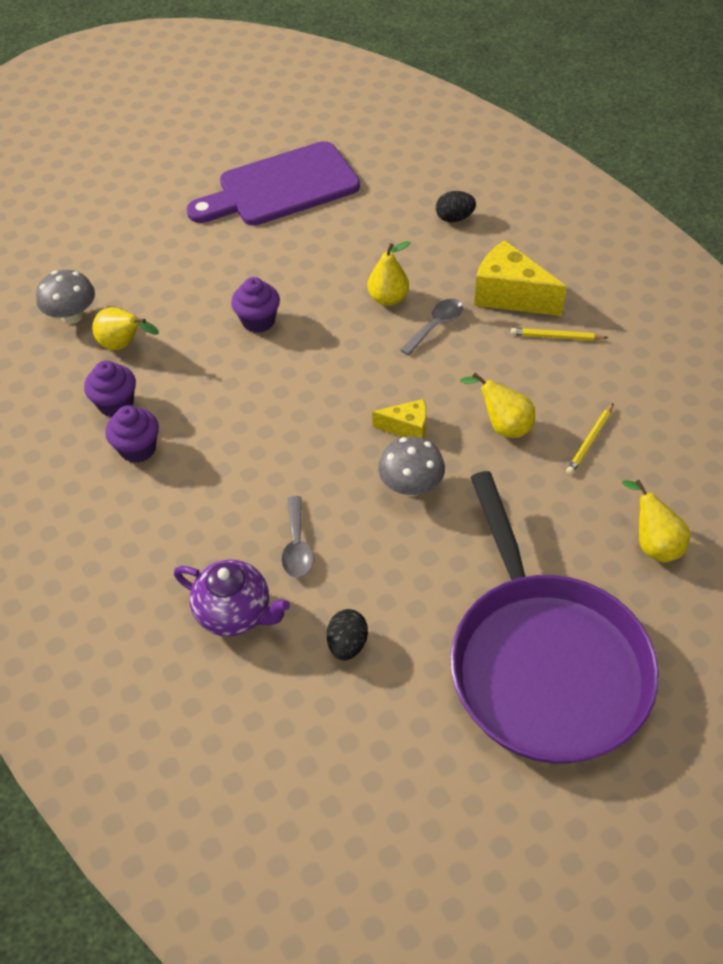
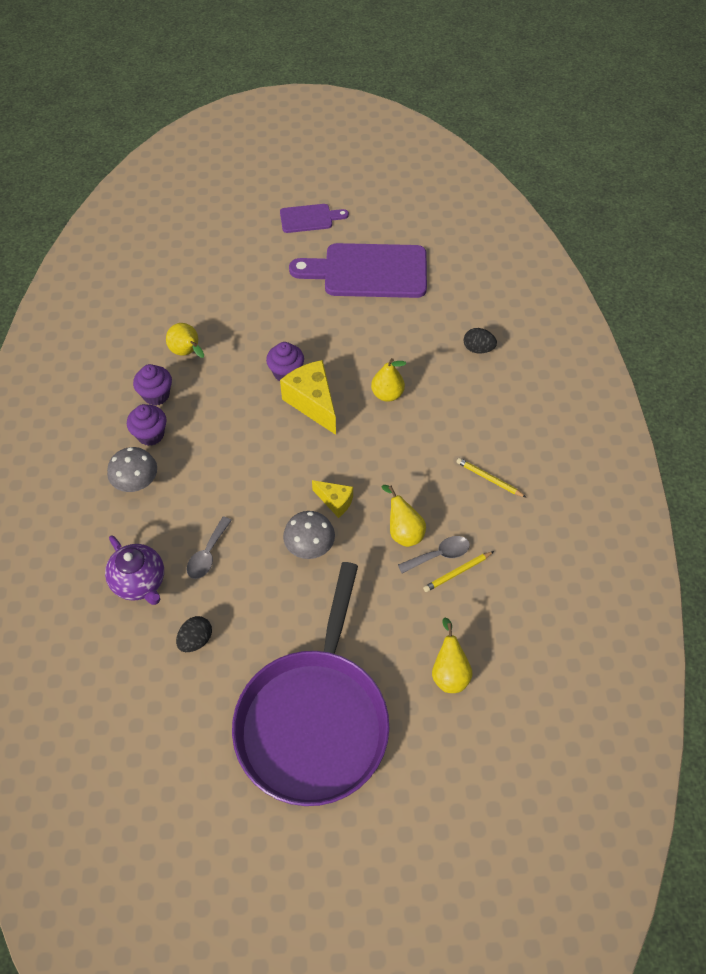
camera: 25 degrees right, 5 degrees up
(72, 316) = (167, 315): grey mushroom -> grey mushroom (136, 483)
(176, 159) = (309, 218): none -> purple cutting board
(436, 326) = (407, 431): grey spoon -> grey spoon (439, 555)
(510, 296) = (477, 430): yellow cheese -> yellow cheese (312, 403)

